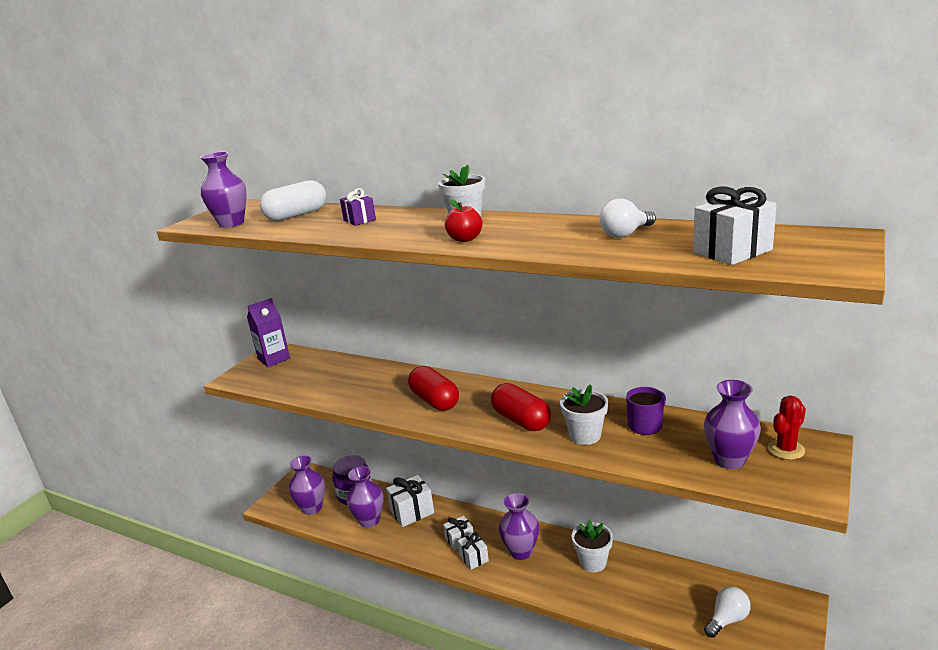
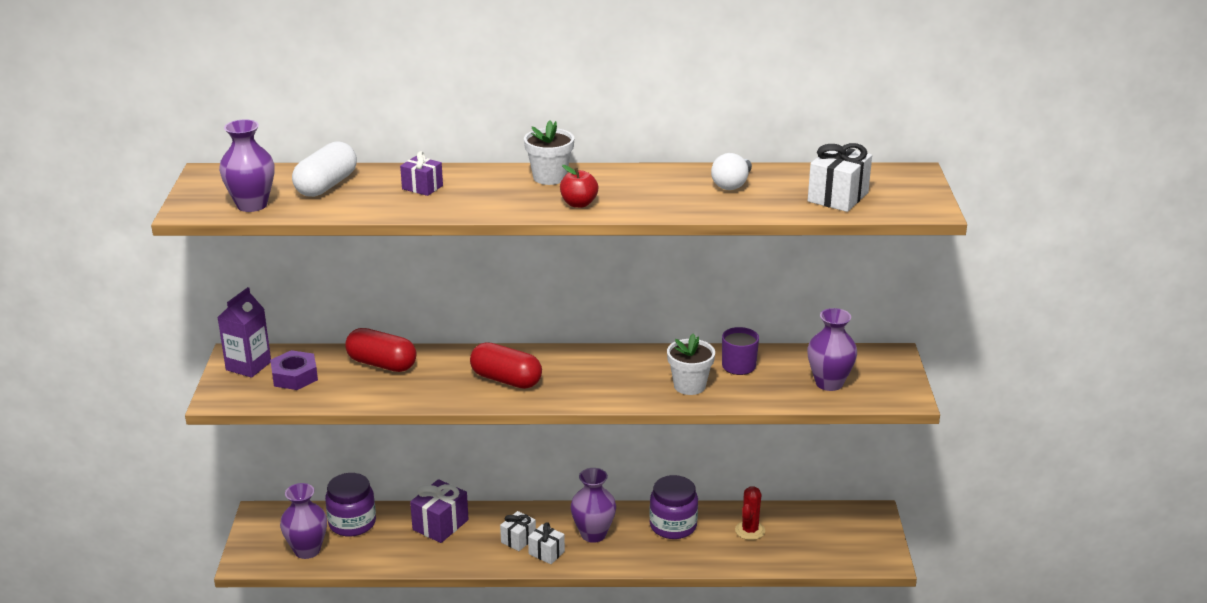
camera: 30 degrees left, 5 degrees up
(294, 371) = (295, 376): none -> purple nut
(369, 520) = (394, 546): purple vase -> none
(412, 512) = (440, 525): white gift -> purple gift
(521, 420) = (616, 383): red capsule -> red capsule (382, 364)
(593, 562) = (673, 525): white flower pot -> purple jar
(727, 620) = (820, 542): white light bulb -> none
(786, 449) = (869, 365): red cactus -> red cactus (750, 530)

